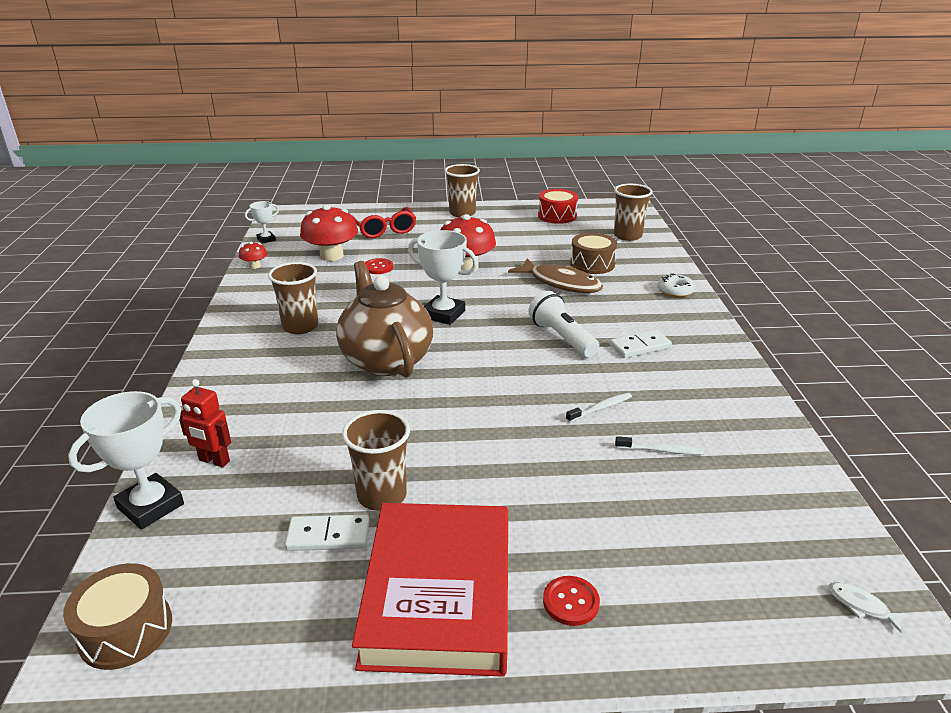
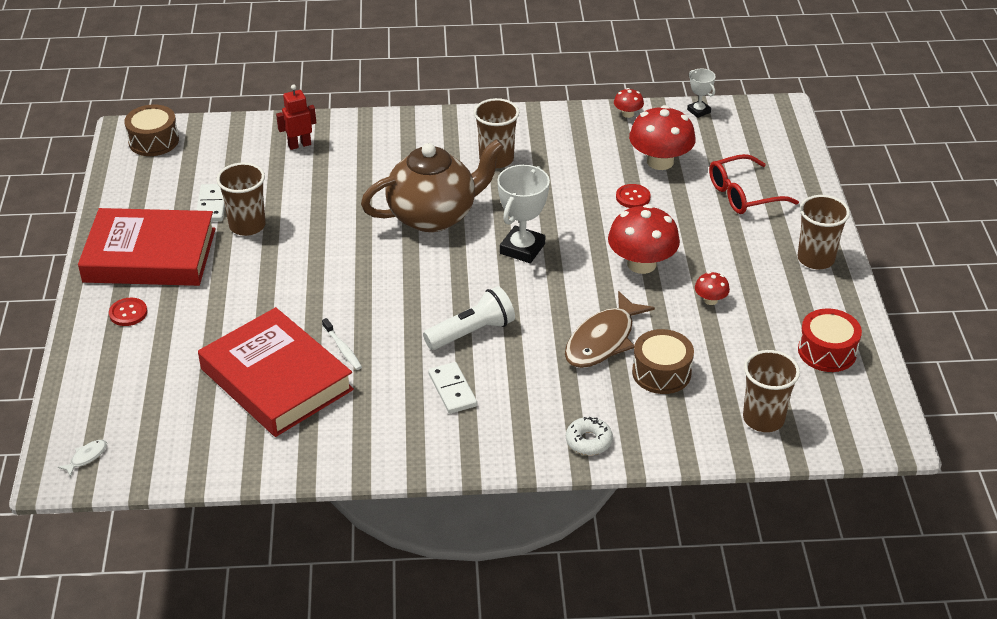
camera: 90 degrees right, 10 degrees up
(151, 506) = (256, 128): white trophy -> none
(214, 461) = (299, 145): red robot -> red robot turned 45 degrees clockwise
(508, 245) = (710, 300): none -> red mushroom
(660, 450) = (276, 379): white toothbrush -> red book

